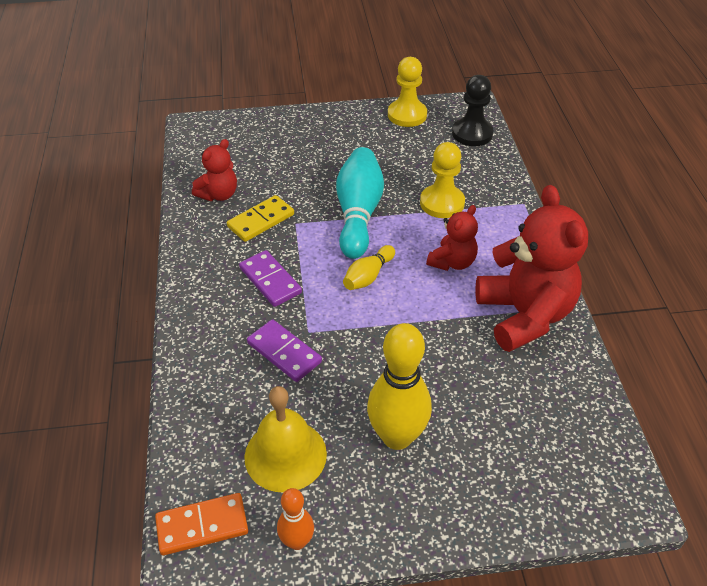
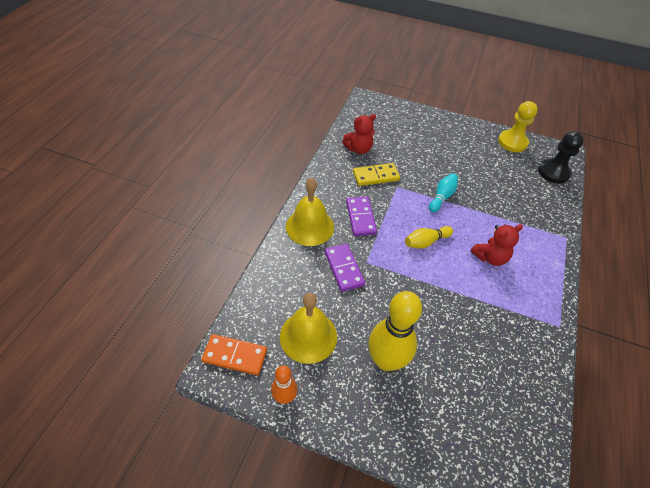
camera: 25 degrees right, 5 degrees up
(209, 320) = (310, 226): none -> yellow bell
(358, 214) = (442, 197): turquoise bowling pin -> turquoise bowling pin, size x0.53
(442, 203) = (505, 213): yellow pawn -> none
(524, 315) = (523, 318): red teddy bear -> none

